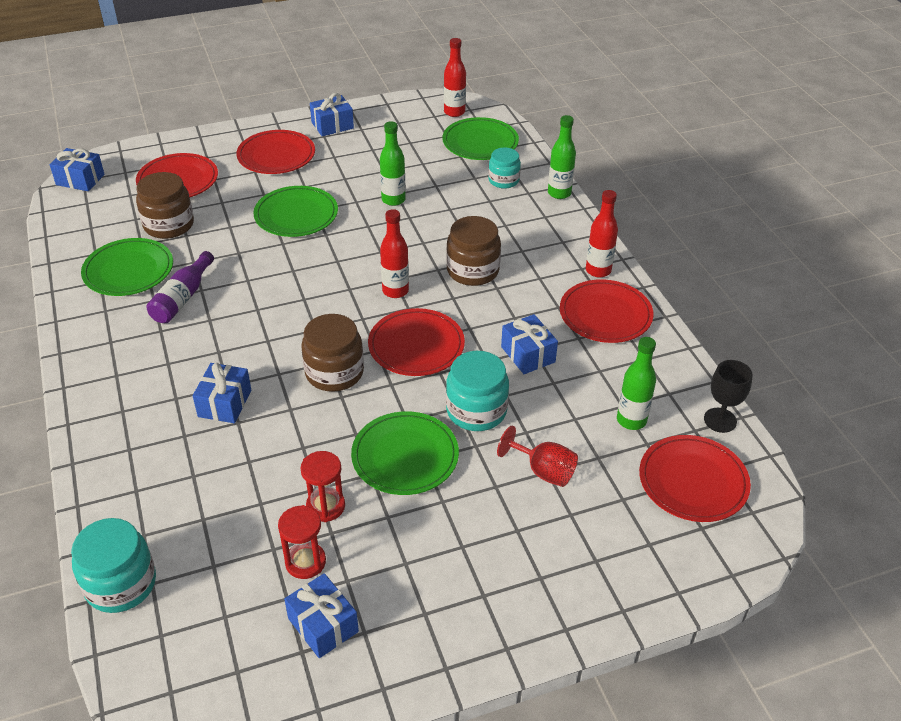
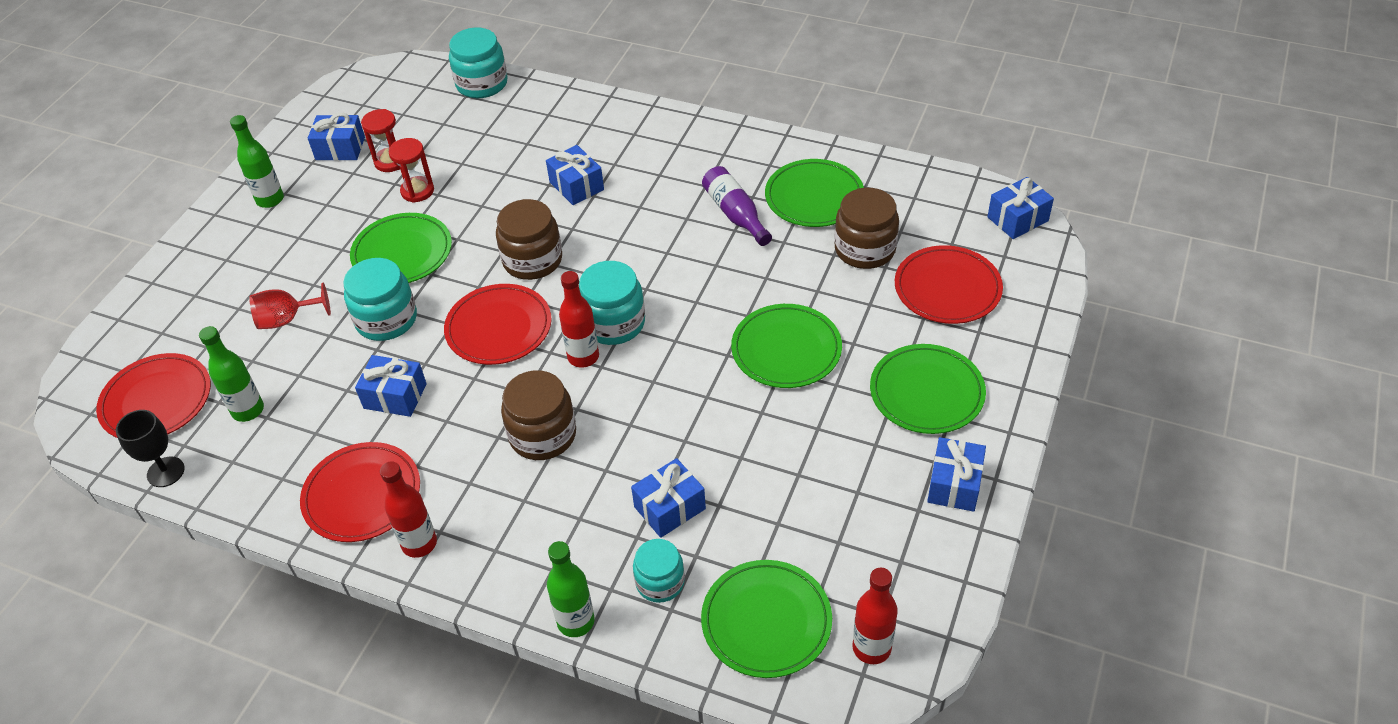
camera: 135 degrees right, 5 degrees up
(276, 156) = (926, 392): red plate -> green plate
(352, 295) = (613, 323): none -> turquoise jar
(393, 200) = (731, 446): green bottle -> green bottle (270, 200)
(458, 199) = (669, 508): none -> blue gift

